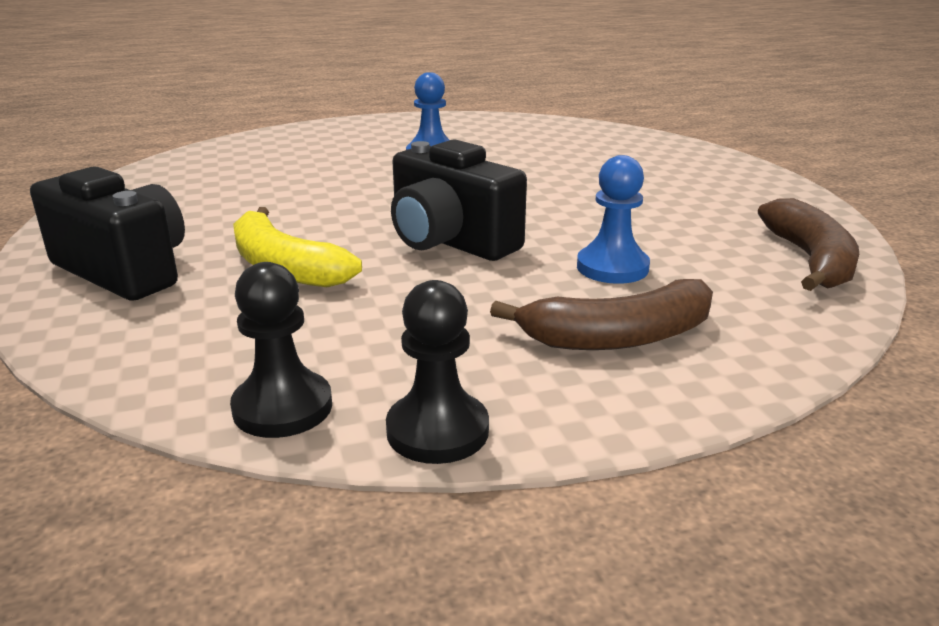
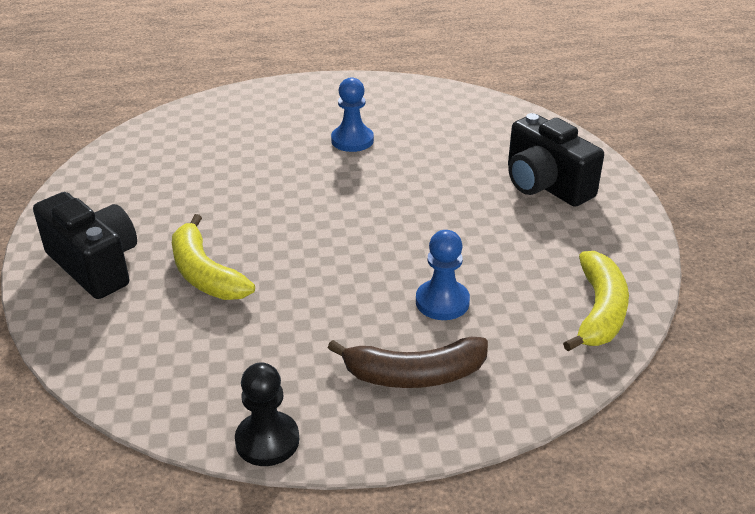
camera: 10 degrees right, 10 degrees up
(282, 407) = (179, 409): black pawn -> none
(450, 242) = (332, 258): black camera -> black camera (545, 185)
(810, 260) = (599, 311): brown banana -> yellow banana

